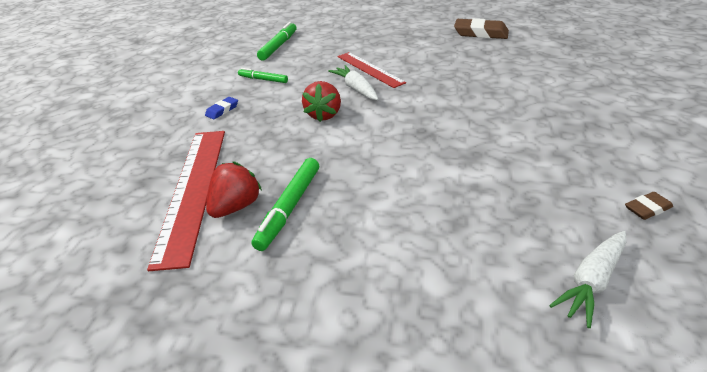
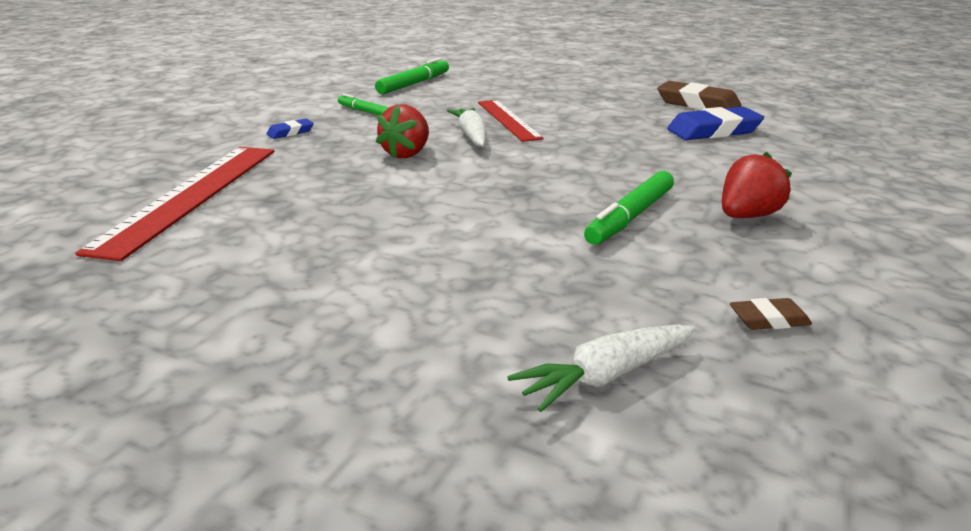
camera: 15 degrees right, 10 degrees down
(236, 206) = (223, 219): red strawberry -> red strawberry (747, 216)
(289, 207) = (282, 230): green marker -> green marker (630, 217)
(507, 55) = (714, 131): none -> blue eraser

